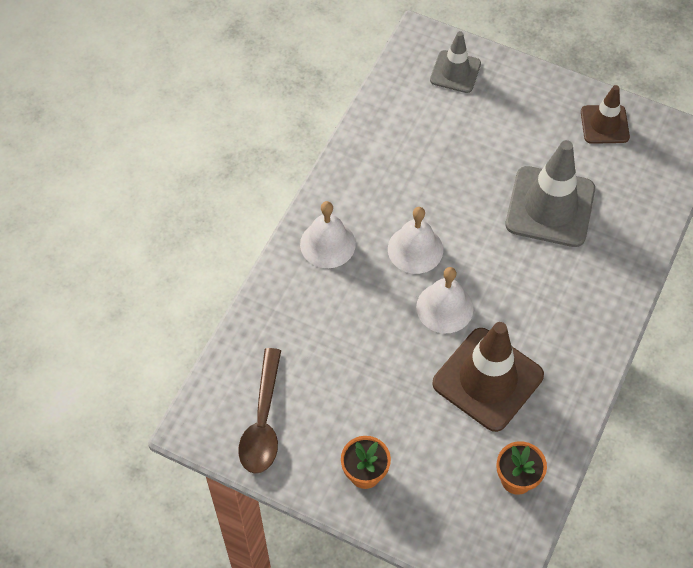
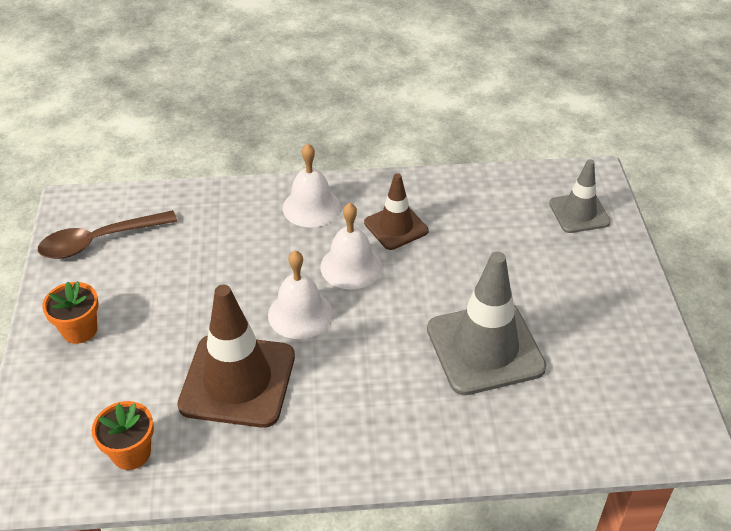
camera: 60 degrees right, 15 degrees down
(604, 124) = (632, 352): brown traffic cone -> brown traffic cone (396, 227)

